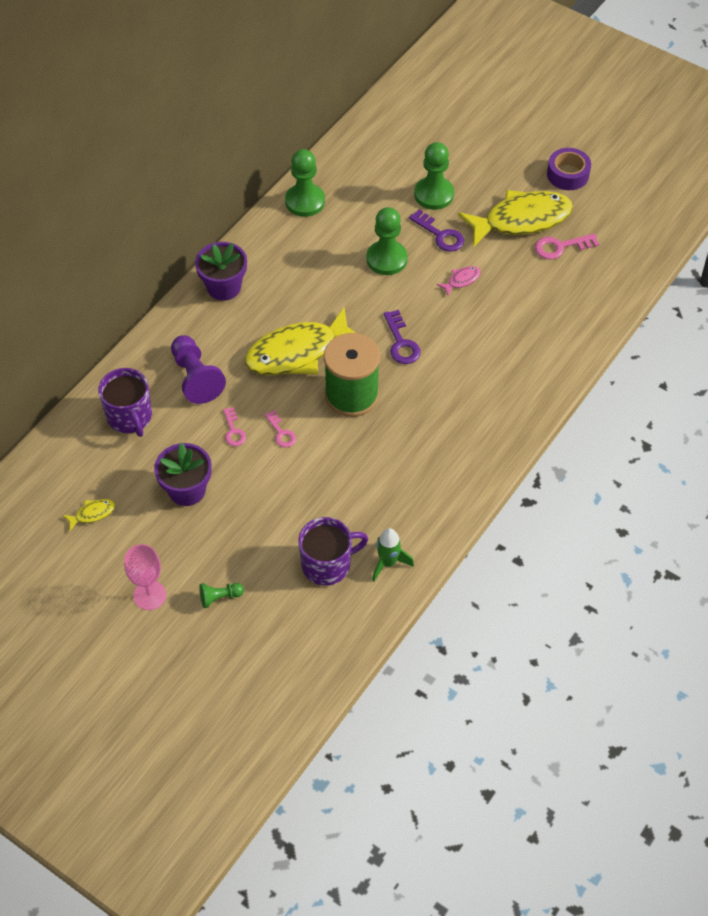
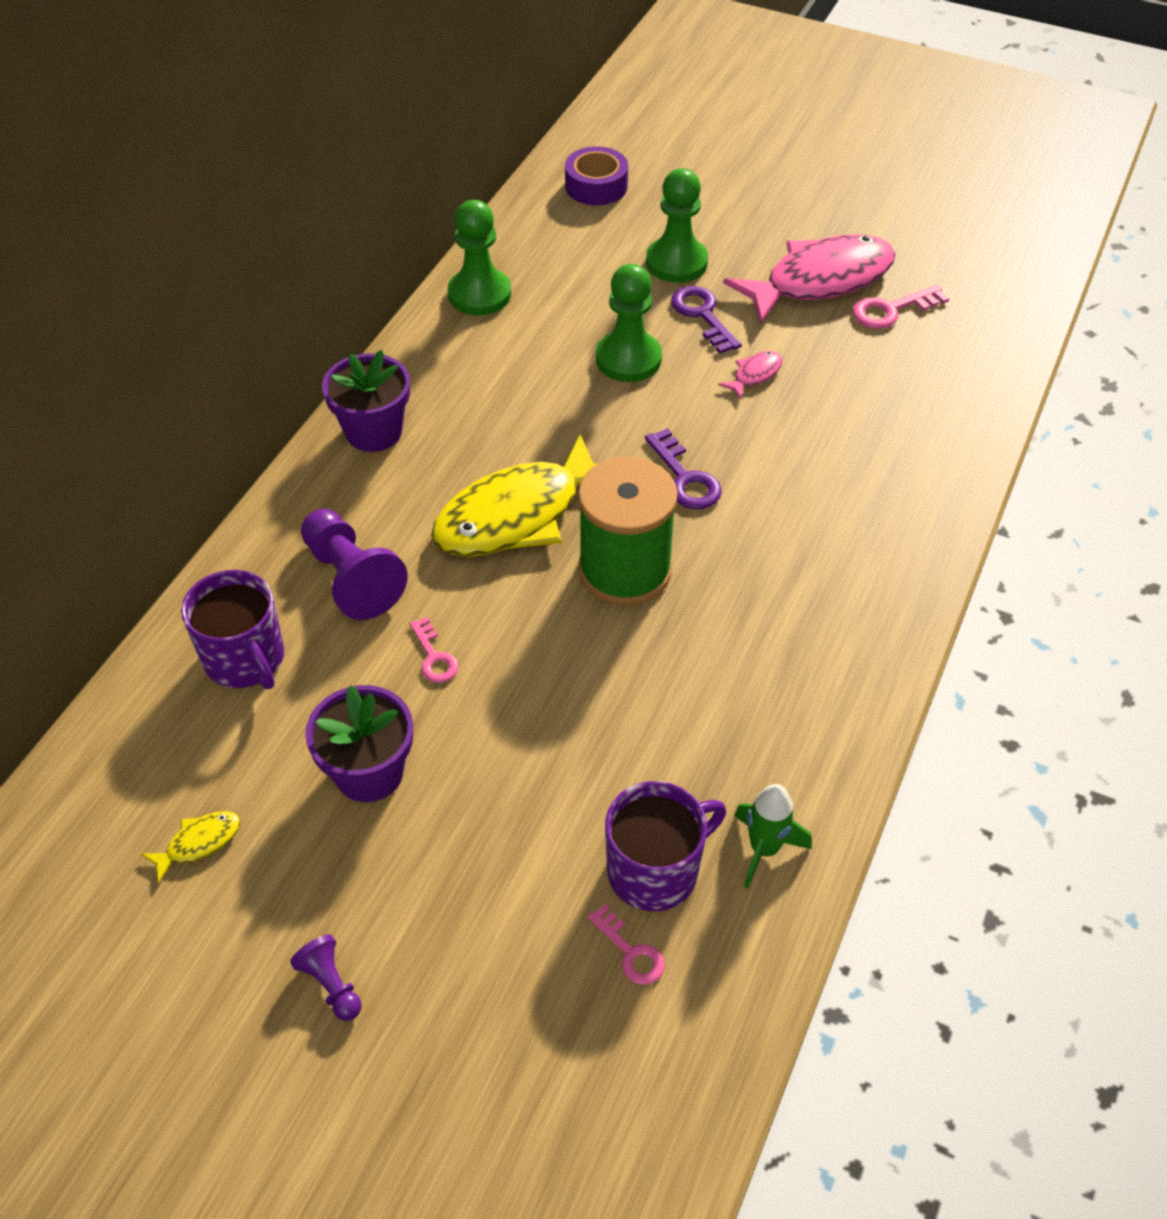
camera: 10 degrees left, 5 degrees down
(150, 595) = (331, 985): pink goblet -> purple pawn
(220, 597) = (467, 967): green pawn -> none
(281, 433) = (518, 648): pink key -> pink key (630, 952)
(440, 235) = (702, 315): purple key -> purple key turned 150 degrees counterclockwise
(522, 220) = (820, 280): yellow fish -> pink fish
(567, 174) = (868, 214): purple tape -> purple tape (596, 186)

